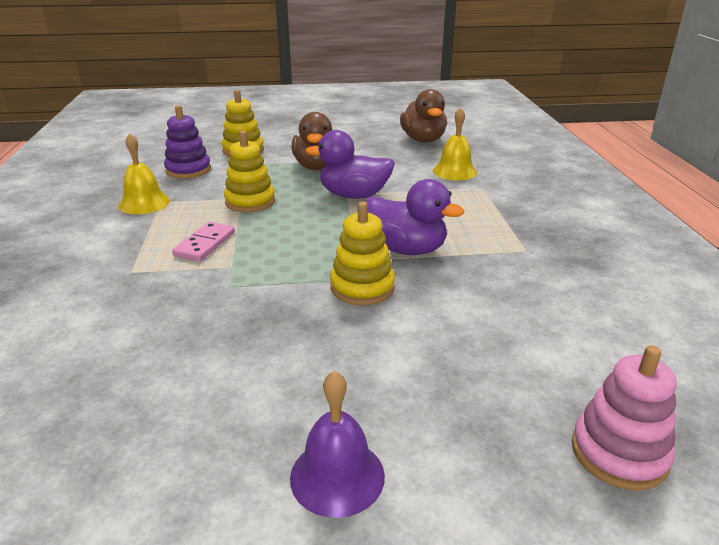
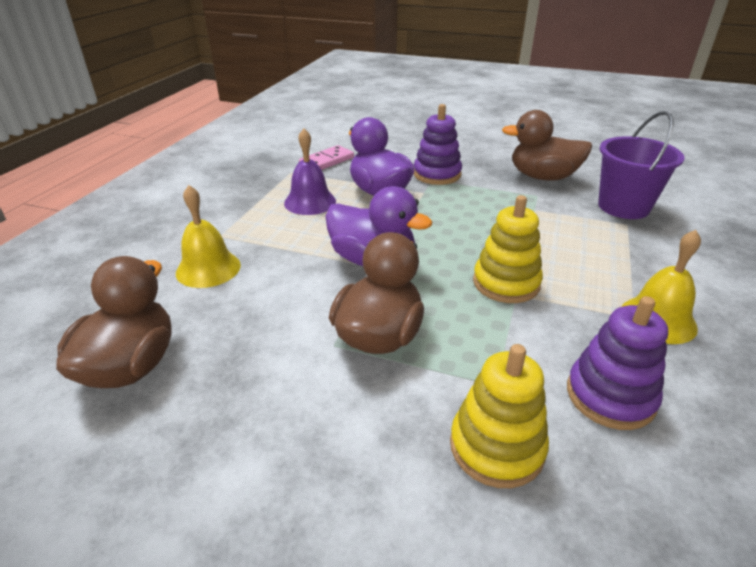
camera: 155 degrees left, 5 degrees up
(125, 293) = (623, 207): none -> purple bucket
(205, 244) = (561, 235): pink domino -> pink domino (327, 161)
(222, 318) = (542, 177): none -> brown duck
(337, 476) = (494, 121): purple bell -> purple bell (310, 202)
(362, 287) = (437, 174): yellow stacking toy -> purple stacking toy
(619, 453) = (381, 108): pink stacking toy -> none

